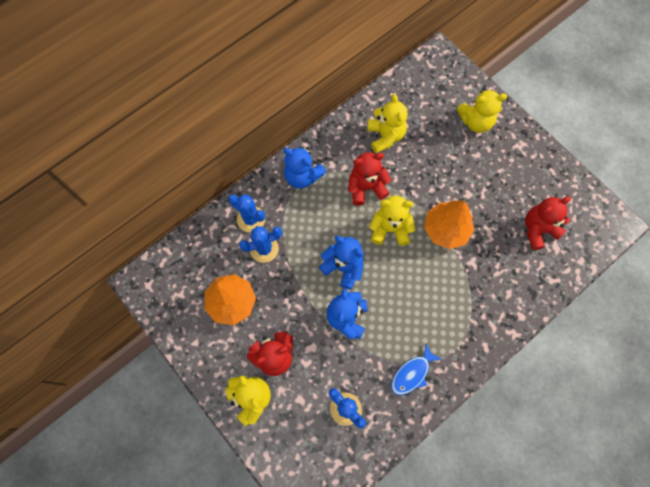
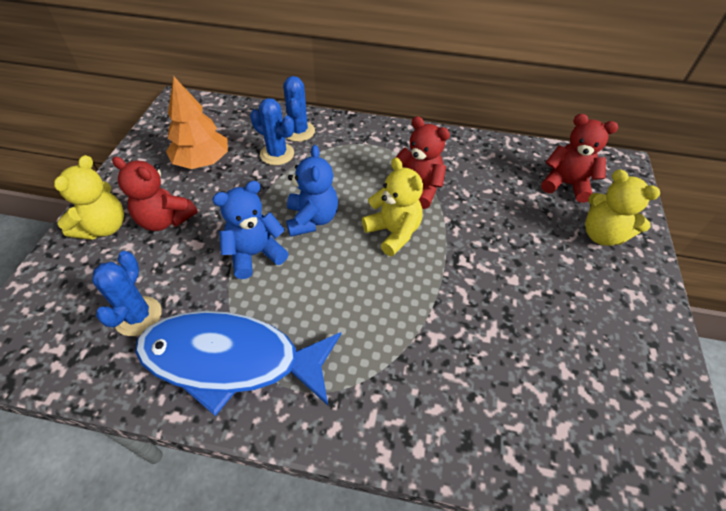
camera: 50 degrees right, 20 degrees down
(302, 176) = (377, 140): blue teddy bear -> none
(385, 136) = (487, 173): yellow teddy bear -> none
(412, 373) = (230, 360): blue fish -> blue fish, size x2.15
(446, 229) = (447, 283): orange tree -> none
(538, 230) = (559, 388): red teddy bear -> red teddy bear (566, 184)

